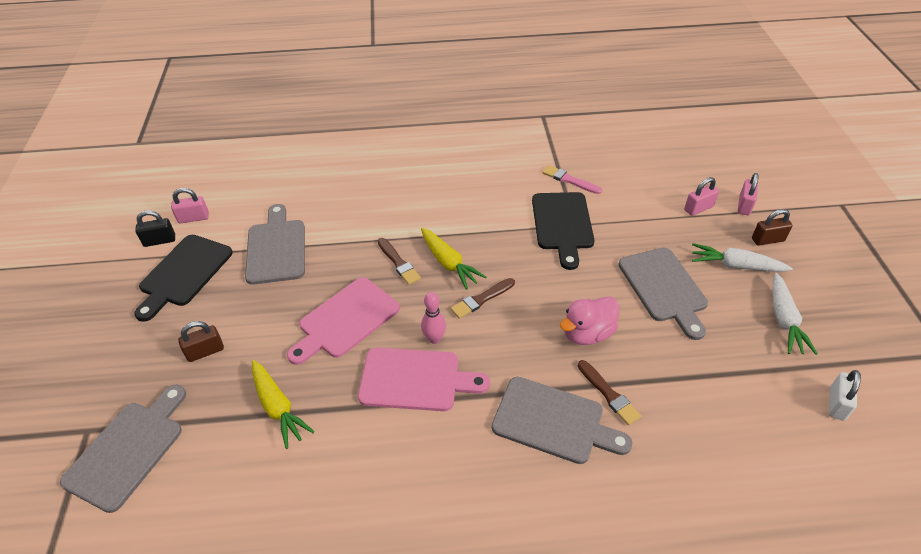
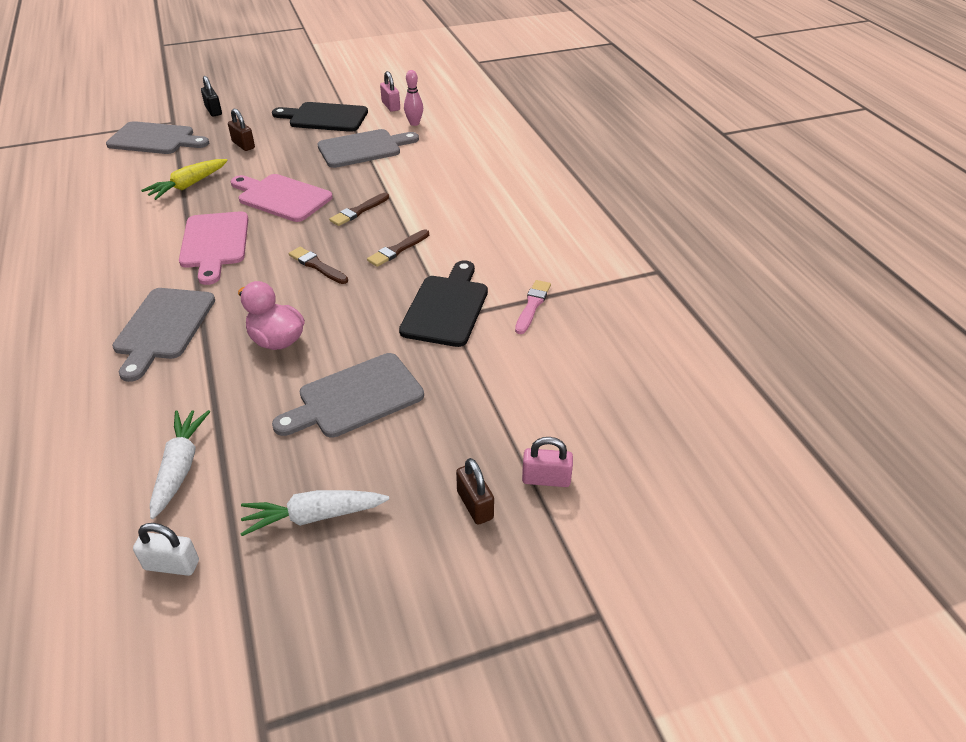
camera: 75 degrees right, 5 degrees down
(159, 241) = (360, 100): black padlock -> black padlock (213, 111)
(434, 338) = (263, 246): pink bowling pin -> pink bowling pin (414, 123)
(449, 263) = (364, 239): yellow carrot -> none
(562, 224) = (446, 307): black cutting board -> black cutting board turned 120 degrees clockwise
(608, 394) = (194, 361): brown brush -> brown brush (397, 250)
(698, 208) = (520, 427): pink padlock -> none
(735, 265) = (410, 467): white carrot -> white carrot (180, 467)

